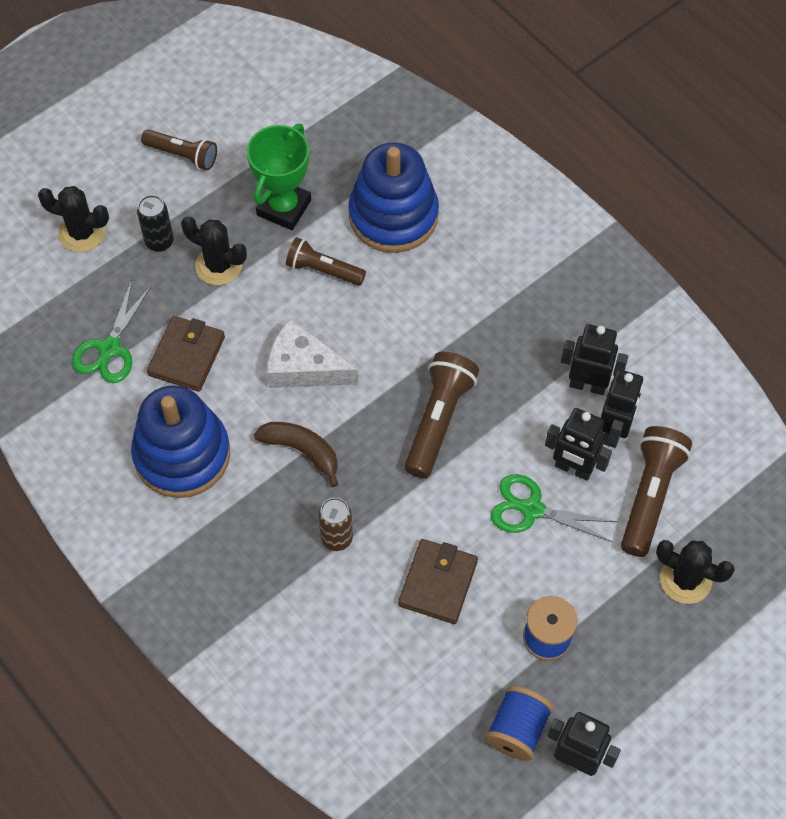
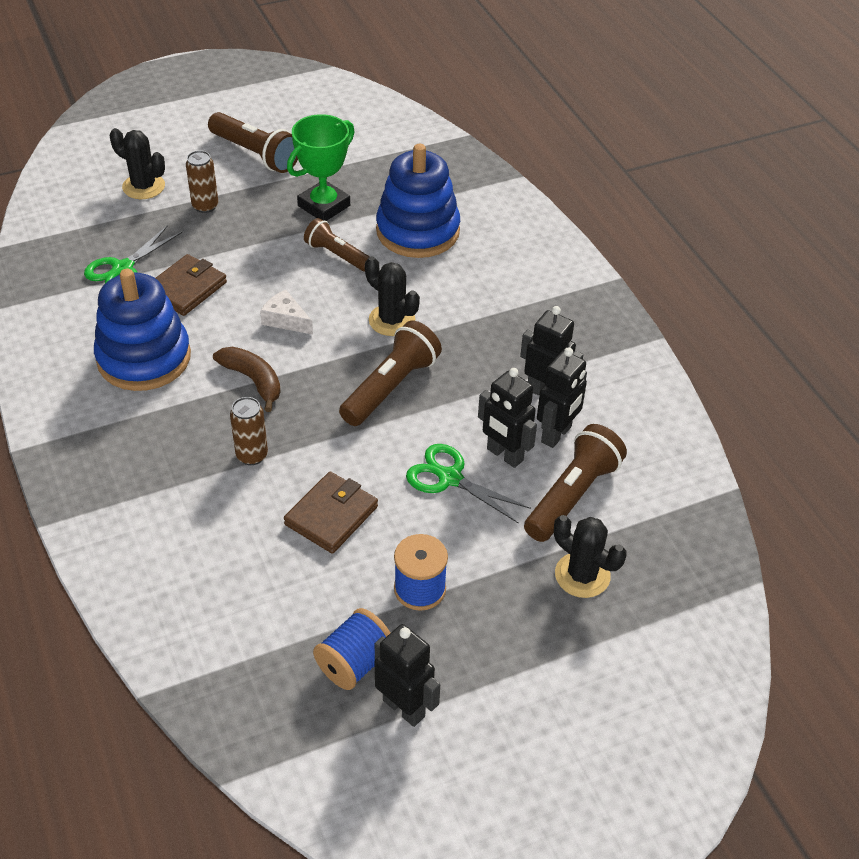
camera: 15 degrees right, 15 degrees down
(159, 242) = (205, 206): black can -> brown can
(182, 155) = (255, 154): brown flashlight -> brown flashlight, size x1.52
(218, 265) = (247, 232): black cactus -> black cactus (392, 320)
(304, 367) = (286, 320): white cheese -> white cheese, size x0.63

